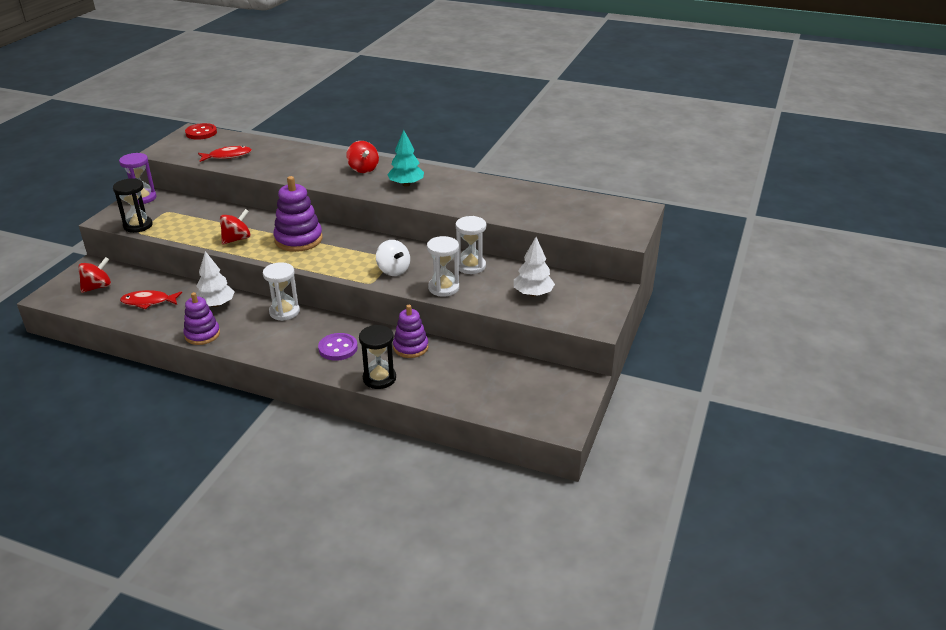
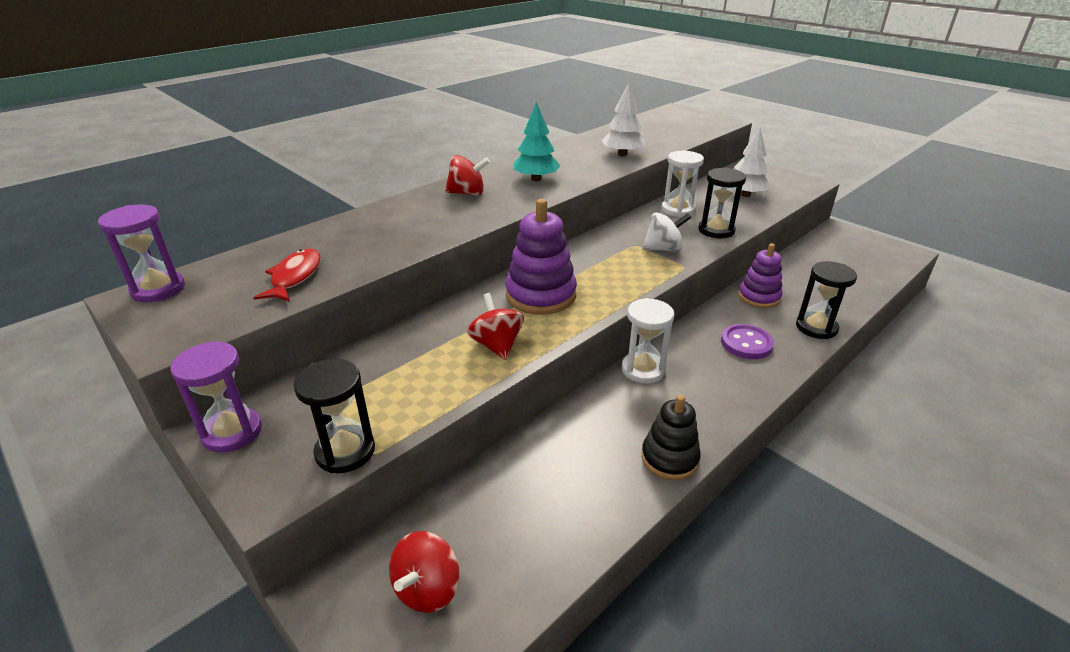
camera: 65 degrees left, 0 degrees up
(98, 287) = (427, 589): red spinning top -> red spinning top turned 135 degrees counterclockwise
(148, 302) = (533, 513): red fish -> none
(201, 133) = (158, 289): red button -> purple hourglass
(202, 334) = (669, 458): purple stacking toy -> black stacking toy
(216, 304) = (588, 431): white tree -> white tree (622, 154)
(443, 288) = (716, 230): white hourglass -> black hourglass

